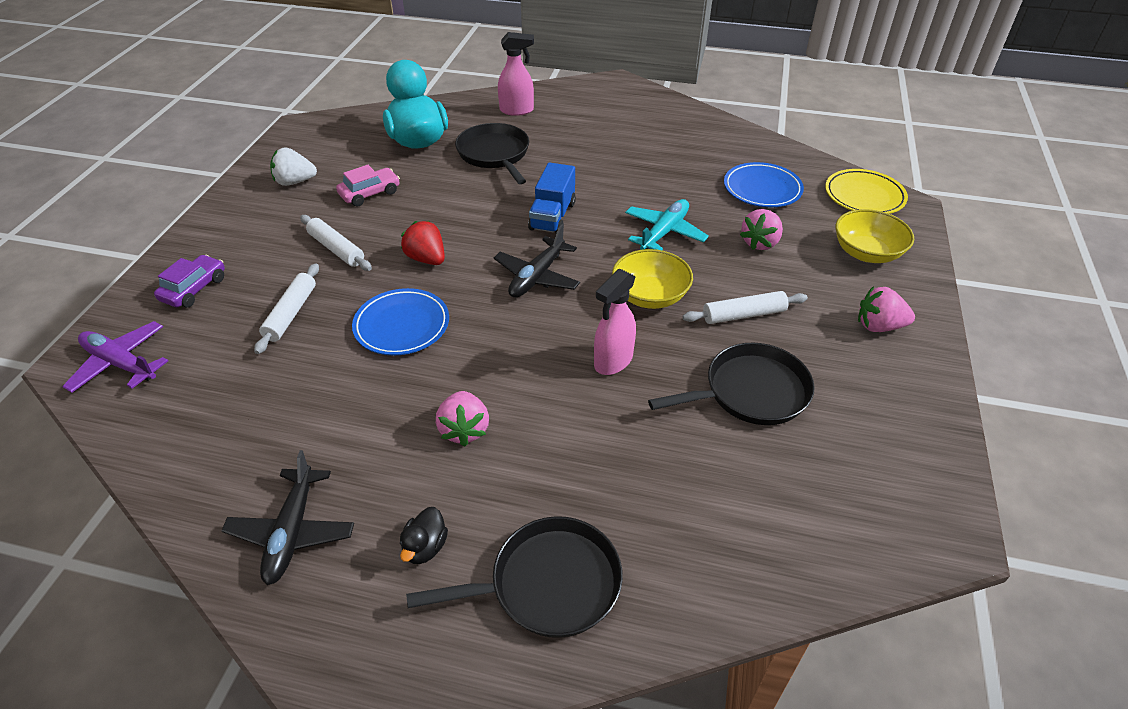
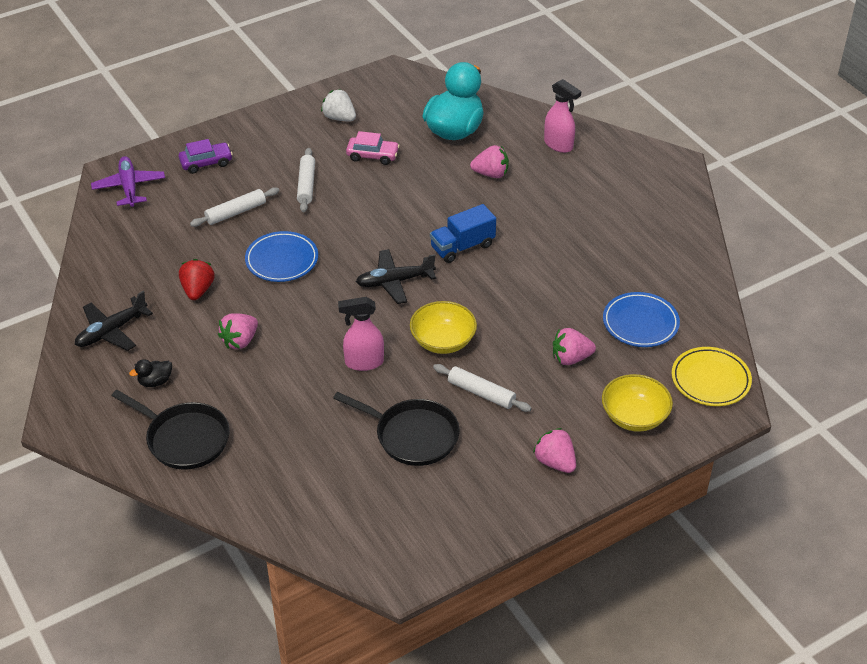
camera: 45 degrees right, 0 degrees up
(426, 259) = (347, 226): red strawberry -> red strawberry (198, 290)
(494, 154) = (491, 174): black pan -> pink strawberry
(664, 232) = (518, 307): turquoise plane -> none

